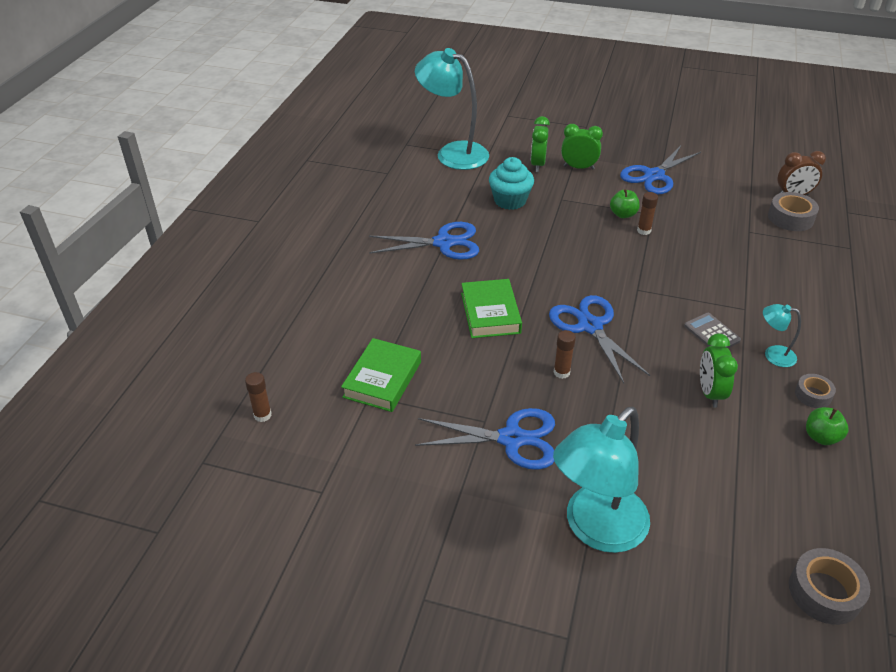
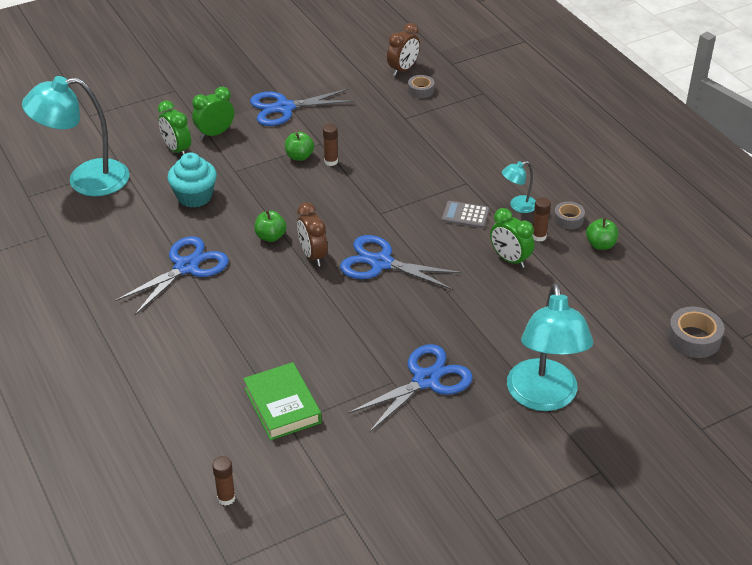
camera: 45 degrees left, 0 degrees up
(490, 313) = (297, 300): green book -> none
(529, 257) = (270, 236): none -> green apple
(543, 288) = (312, 255): none -> brown clock
(561, 372) = (402, 310): brown glue stick -> brown glue stick (539, 236)
(654, 176) = (284, 108): blue scissors -> blue scissors turned 75 degrees clockwise
(790, 218) = (421, 90): grey tape -> grey tape, size x0.63

